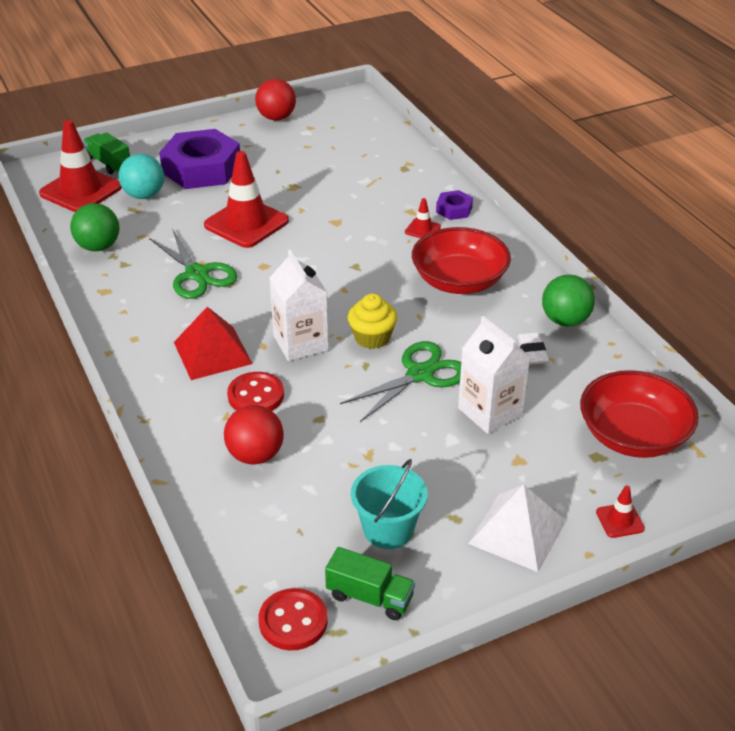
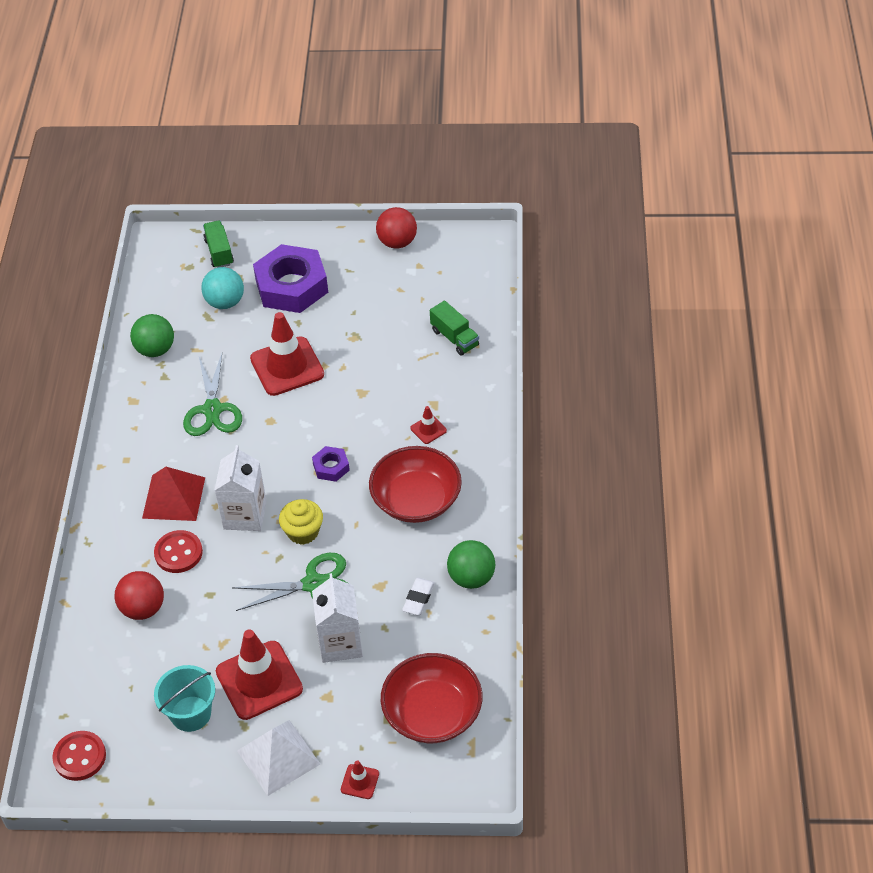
camera: 30 degrees right, 10 degrees up
(81, 190) = (178, 278): red traffic cone -> red traffic cone (259, 680)
(370, 597) = (141, 762): green truck -> green truck (454, 338)
(454, 209) = (473, 416): purple nut -> purple nut (331, 467)

